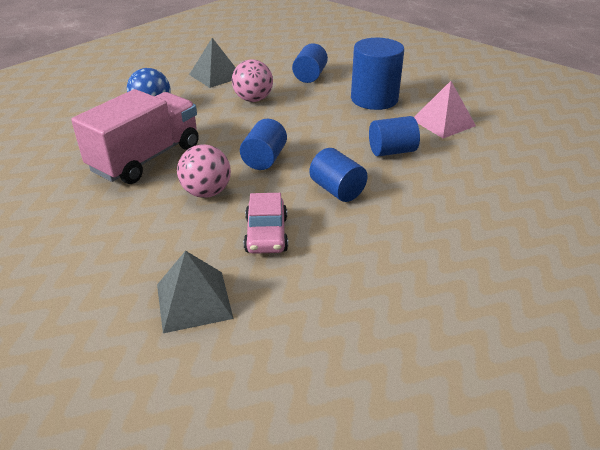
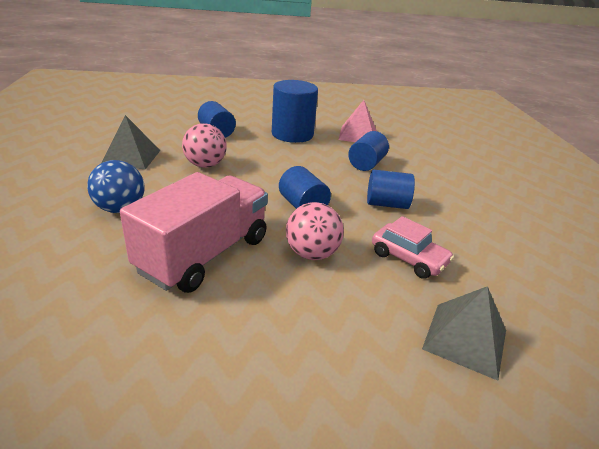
camera: 50 degrees left, 5 degrees down
(146, 158) = (204, 255): pink truck -> pink truck turned 45 degrees clockwise

